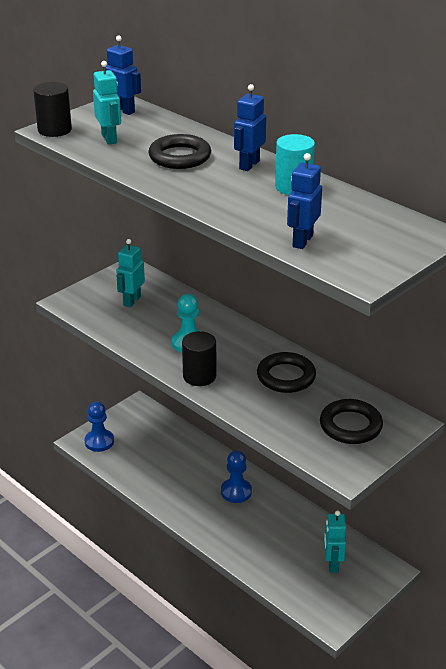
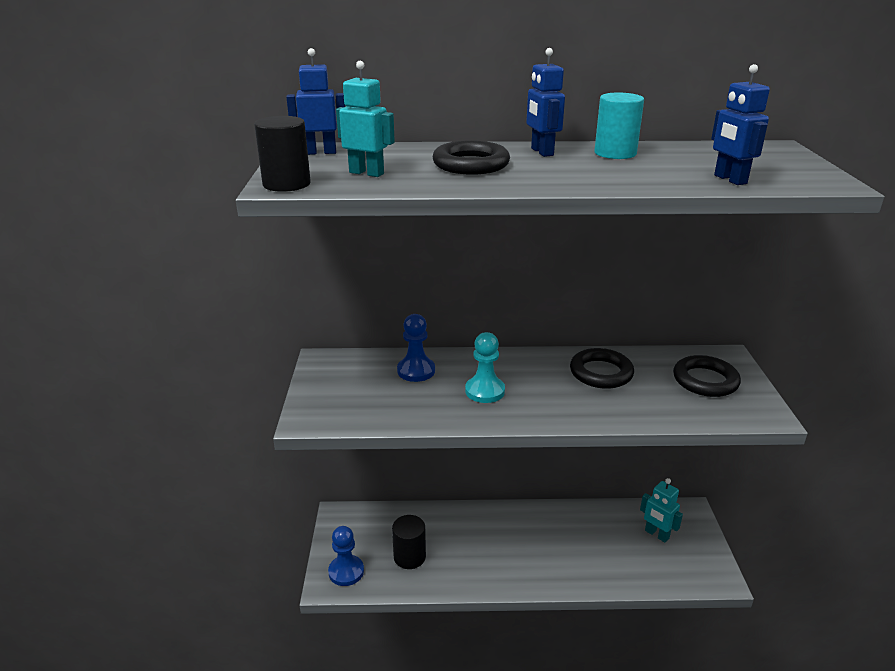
camera: 45 degrees left, 5 degrees down
(131, 301) = (372, 384): turquoise robot -> none
(199, 376) = (542, 411): black cylinder -> black cylinder (409, 557)
(236, 492) = (517, 530): blue pawn -> blue pawn (416, 371)

